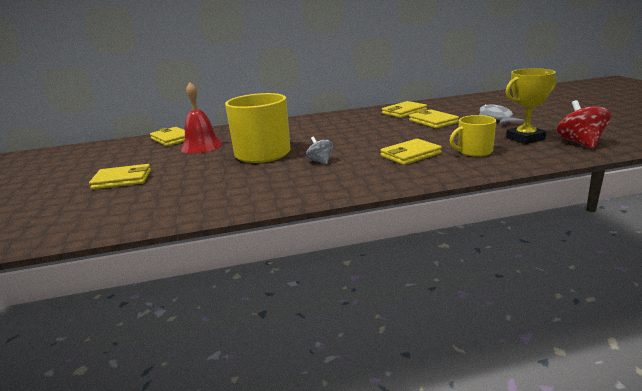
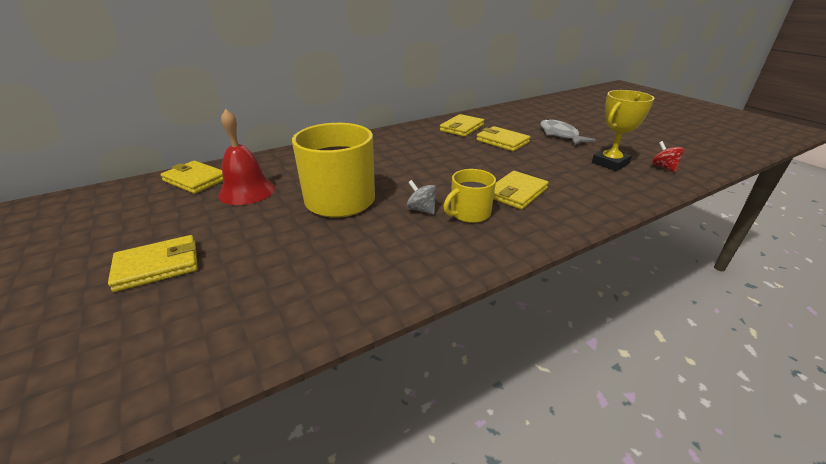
camera: 20 degrees left, 10 degrees up
(474, 151) = (577, 184): yellow mug -> yellow mug (469, 213)
(580, 143) = (663, 167): red spinning top -> red spinning top, size x0.61

